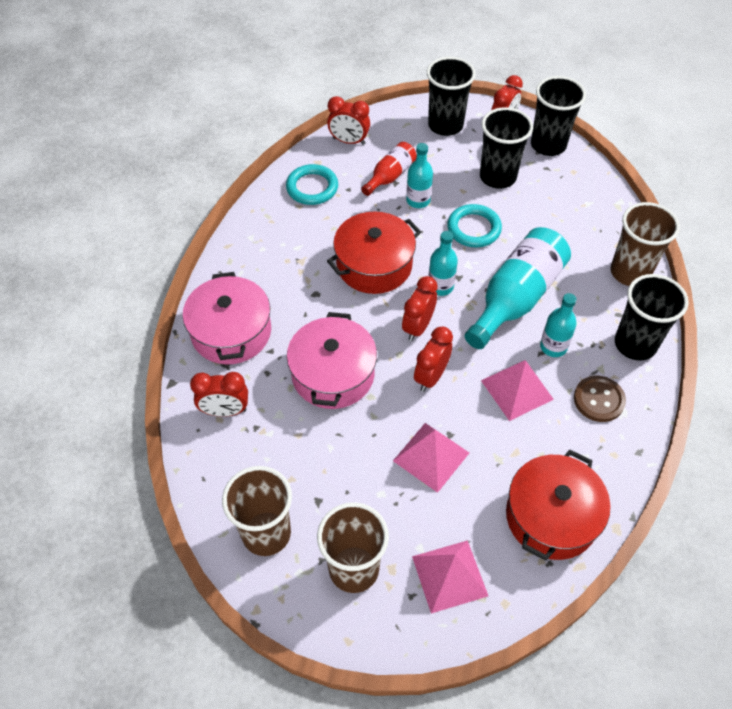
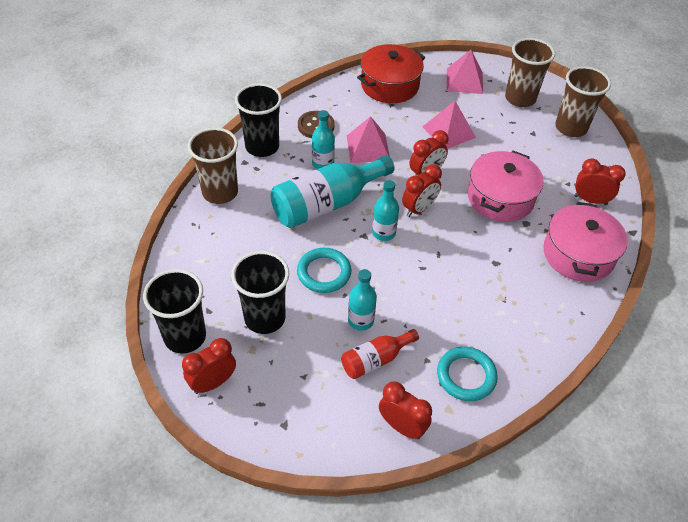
camera: 160 degrees left, 5 degrees down
(374, 265) = (433, 270): red pot -> none
(445, 125) = (277, 407): black cup -> none

